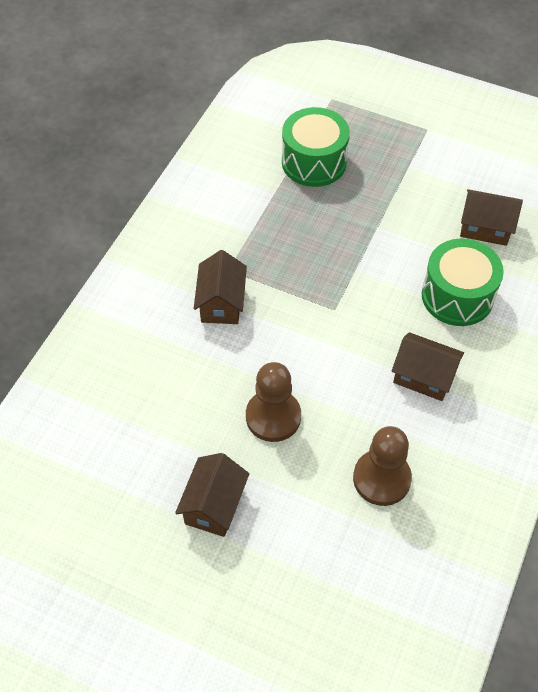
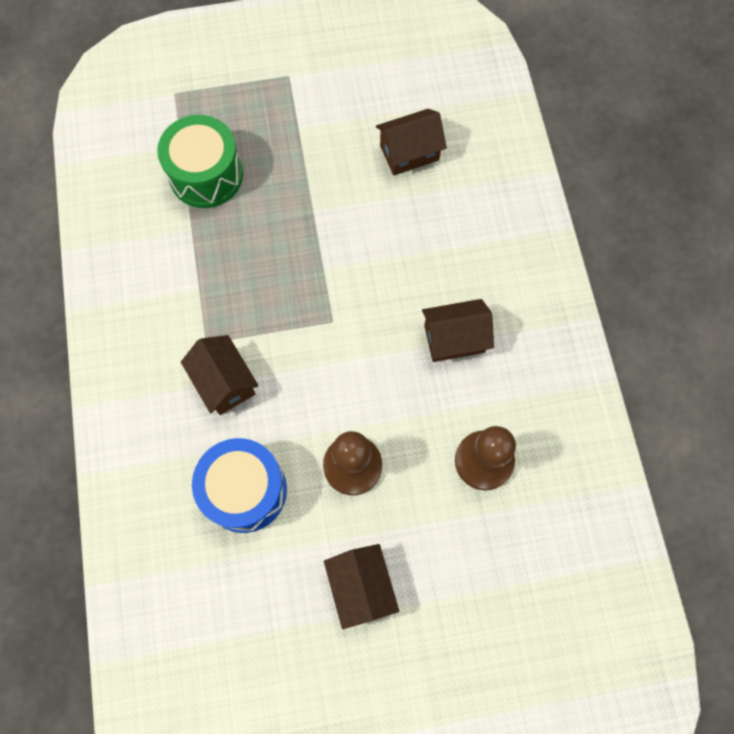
camera: 35 degrees left, 15 degrees up
(179, 383) = (245, 490): none -> blue drum
(457, 296) = (430, 239): green drum -> none

